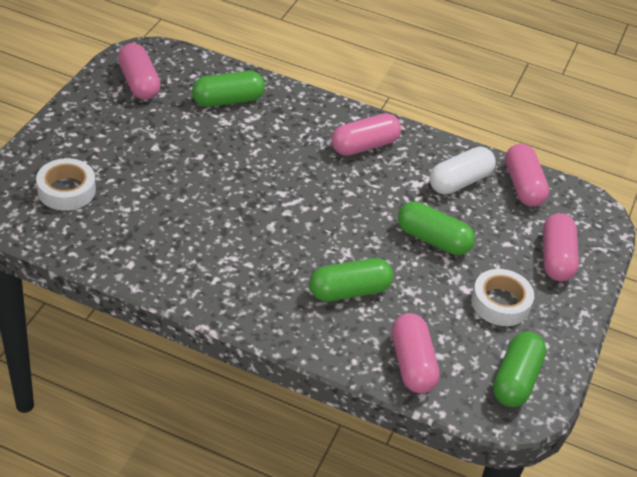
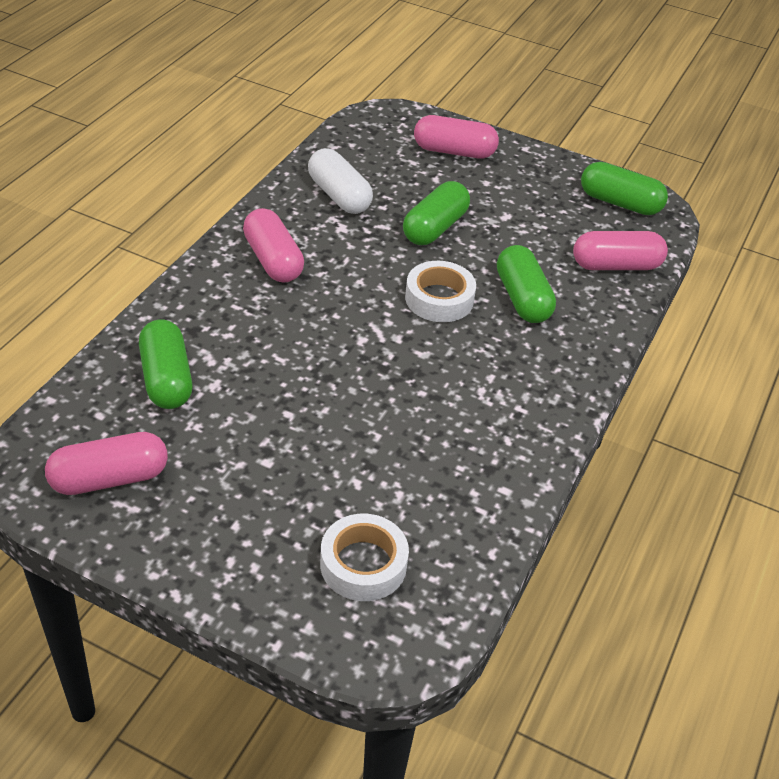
camera: 85 degrees left, 0 degrees up
(500, 303) = (522, 196): white tape -> white tape (439, 299)
(523, 186) = (345, 153): pink capsule -> none

